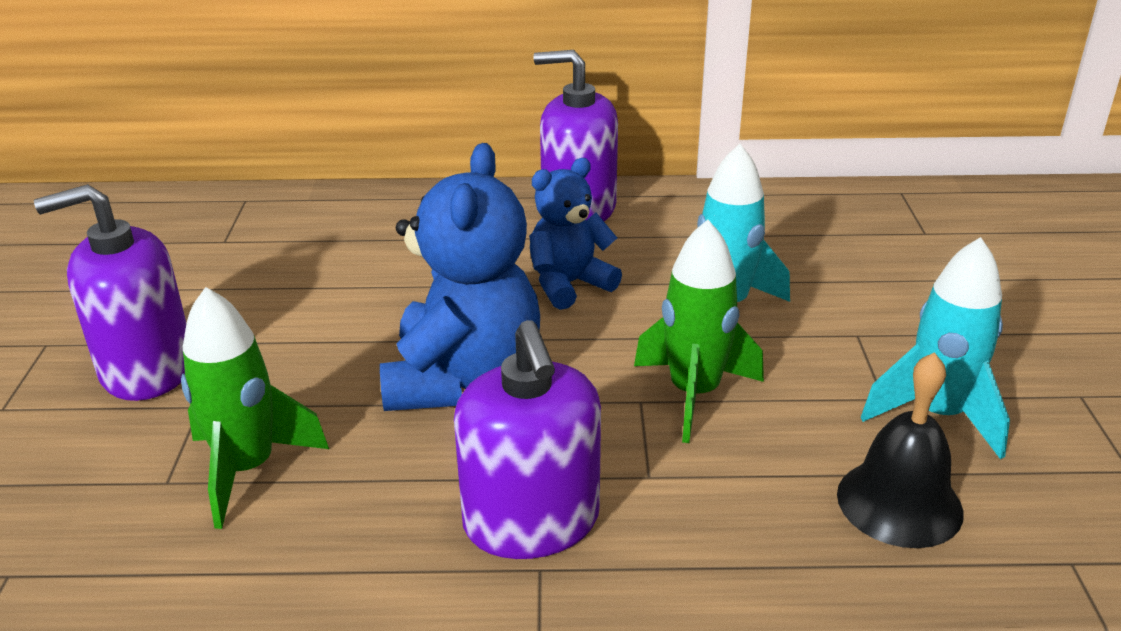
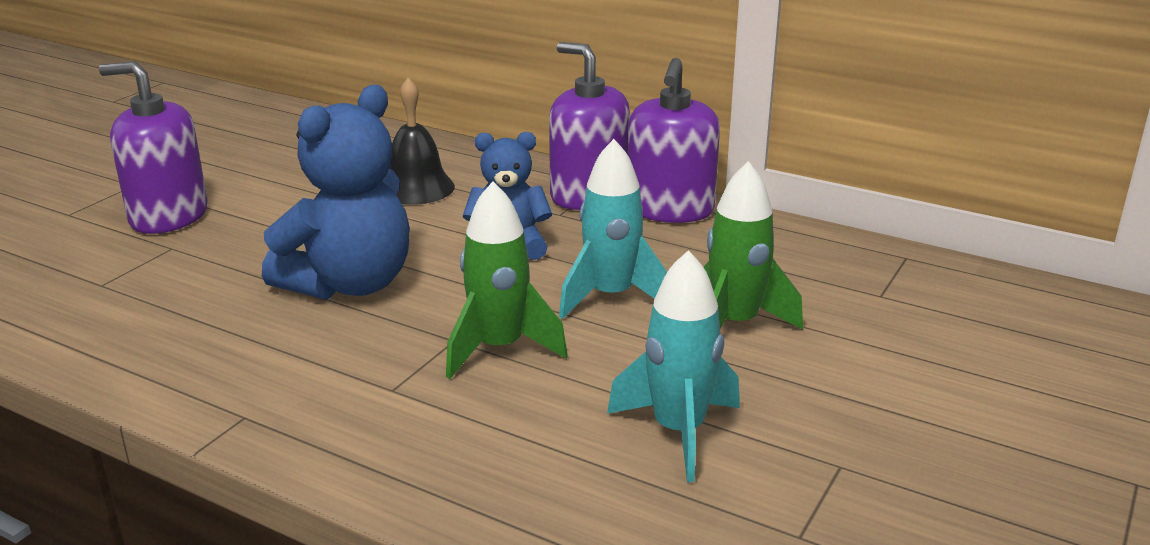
camera: 30 degrees right, 5 degrees down
(248, 469) = (151, 293): green rocket -> green rocket (735, 324)
(531, 521) = (276, 387): purple soap dispenser -> purple soap dispenser (670, 209)
(899, 503) = (554, 478): black bell -> black bell (416, 188)

